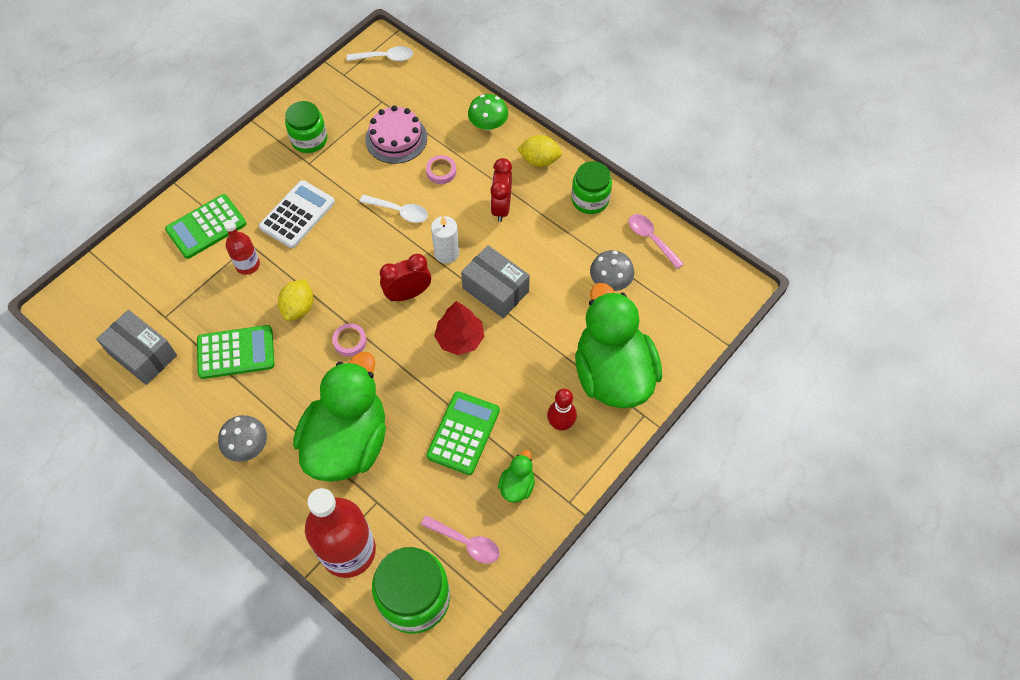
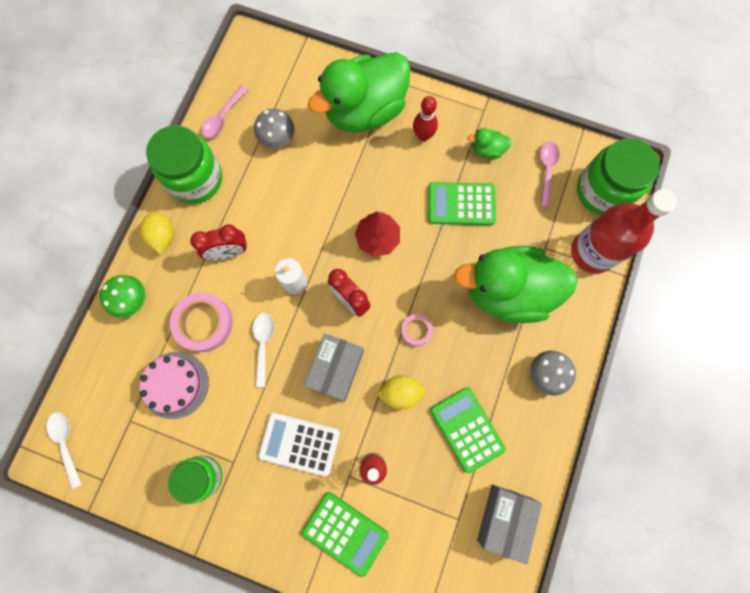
camera: 110 degrees left, 15 degrees up
(441, 171) = (203, 323): pink tape -> pink tape, size x1.85
(495, 290) = (319, 226): grey box -> grey box (336, 369)
(590, 199) = (195, 179): green jar -> green jar, size x1.53

